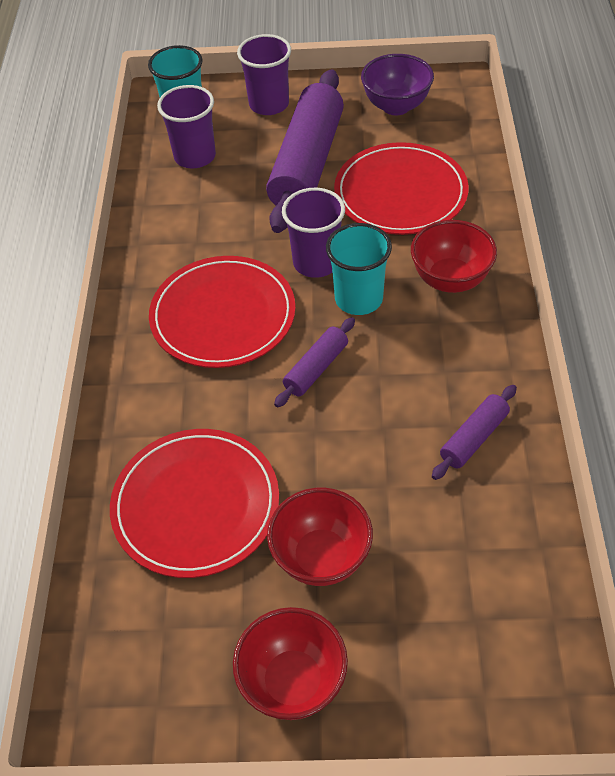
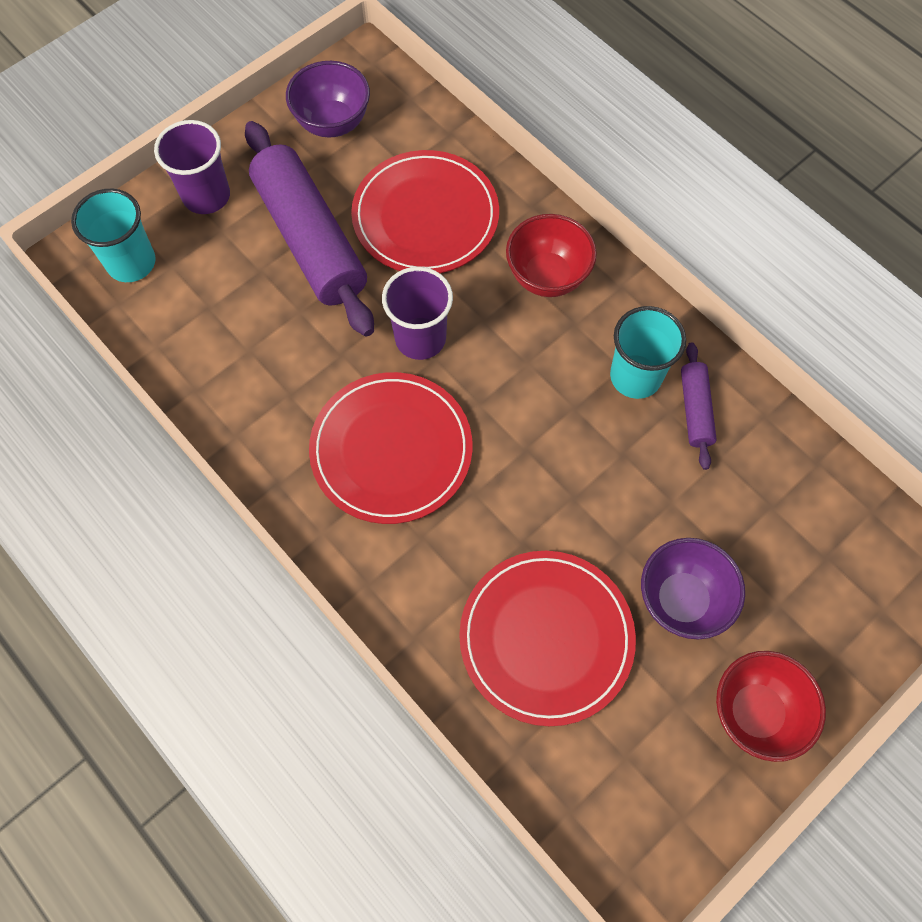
camera: 45 degrees left, 15 degrees up
(195, 156) = (191, 302): purple cup -> none
(316, 368) = (520, 441): purple rolling pin -> none
(321, 557) = (682, 600): red bowl -> purple bowl
(358, 299) = (491, 348): turquoise cup -> turquoise cup (635, 376)

